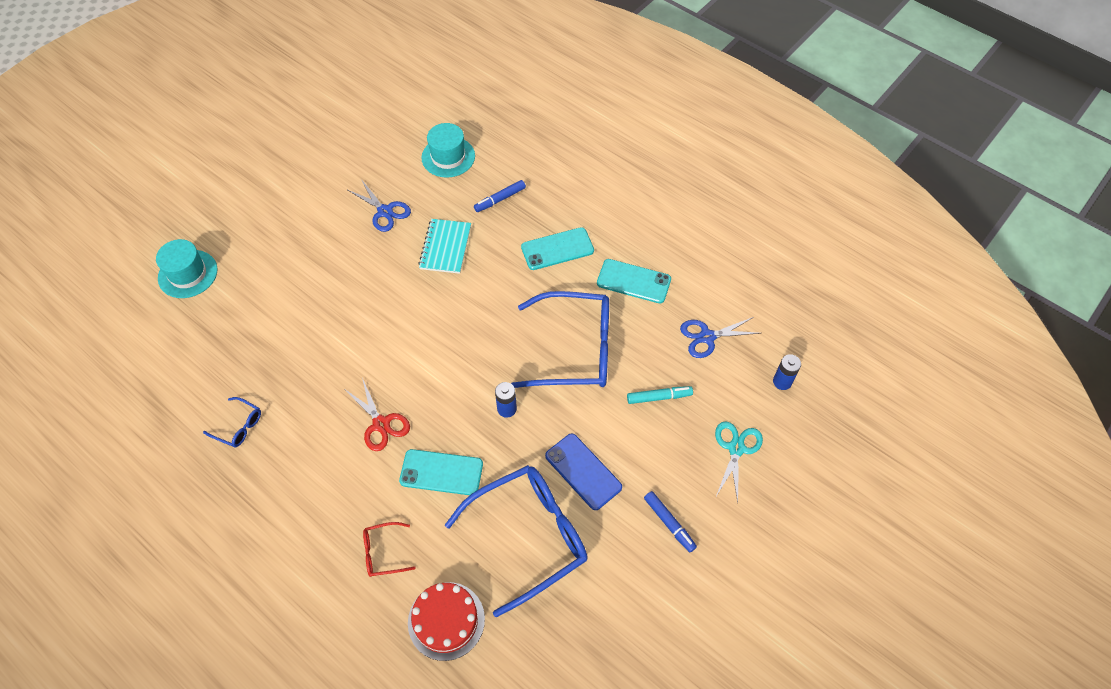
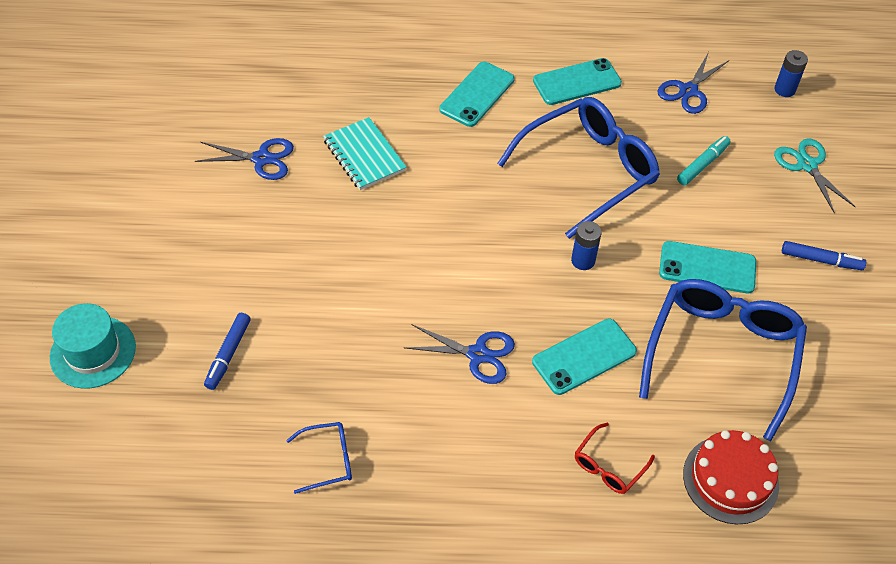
camera: 40 degrees left, 5 degrees down
(381, 424) = (477, 354): red scissors -> blue scissors
(448, 157) = (274, 72): turquoise hat -> none
(500, 199) = (372, 81): blue marker -> blue marker (228, 354)
(583, 471) = (707, 267): blue phone -> turquoise phone

